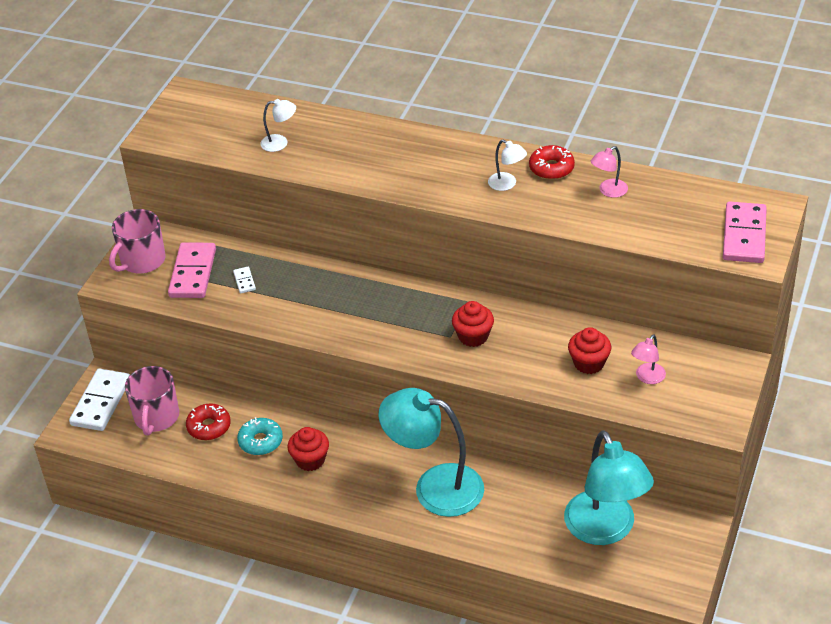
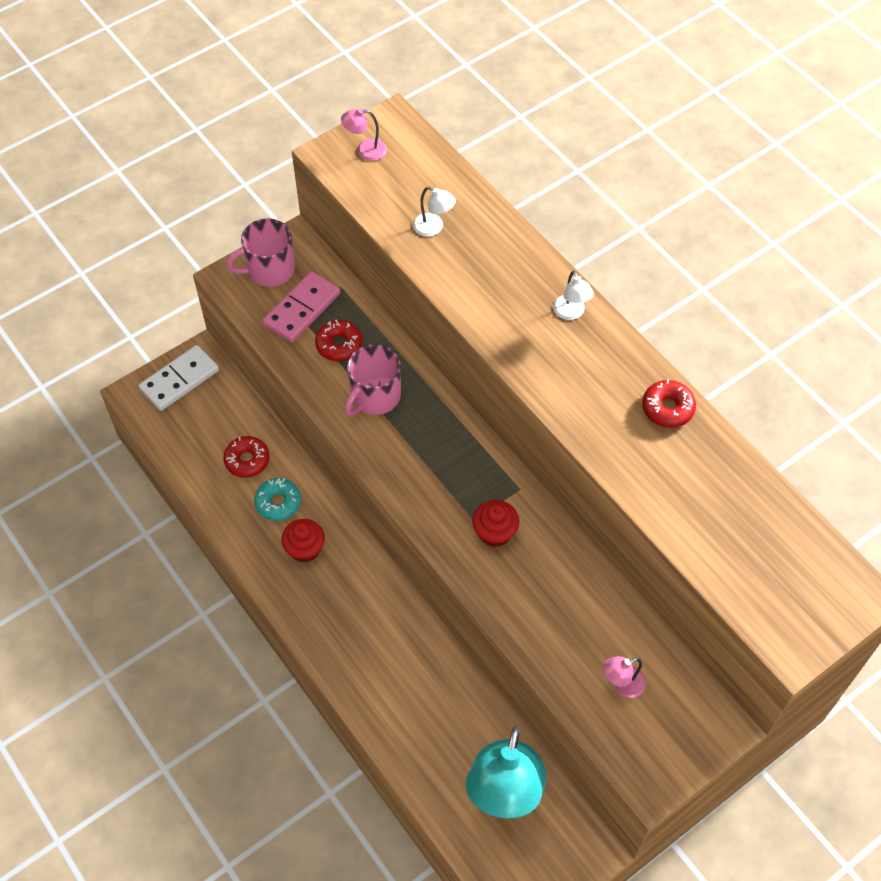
camera: 30 degrees right, 15 degrees up
(156, 417) = (212, 423): pink mug -> pink mug (374, 396)
(244, 281) = (339, 345): white domino -> red donut
(435, 487) = (389, 646): turquoise lamp -> none
(507, 184) = (608, 402): white lamp -> white lamp (571, 313)
(589, 363) = (579, 632): red cupcake -> none
(608, 191) = (703, 471): pink lamp -> pink lamp (365, 150)
(744, 235) = (799, 611): pink domino -> none

